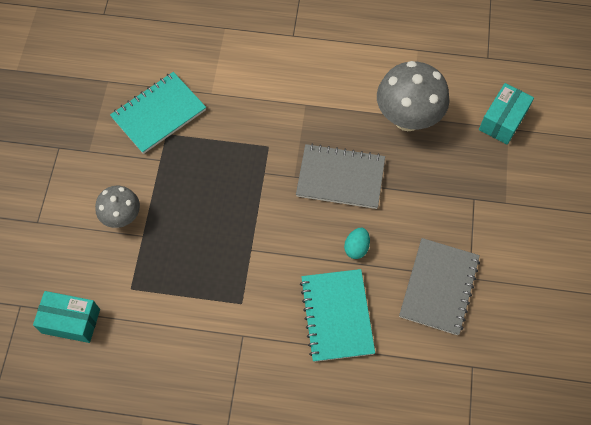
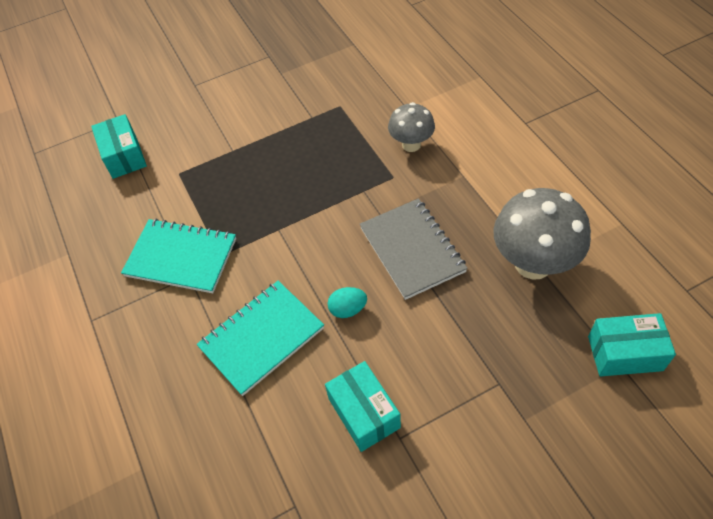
camera: 60 degrees right, 10 degrees down
(122, 217) = (239, 128): grey mushroom -> grey mushroom (411, 145)
(159, 114) = (354, 90): turquoise notebook -> turquoise notebook (181, 257)
(439, 287) = (364, 413): grey notebook -> turquoise box

